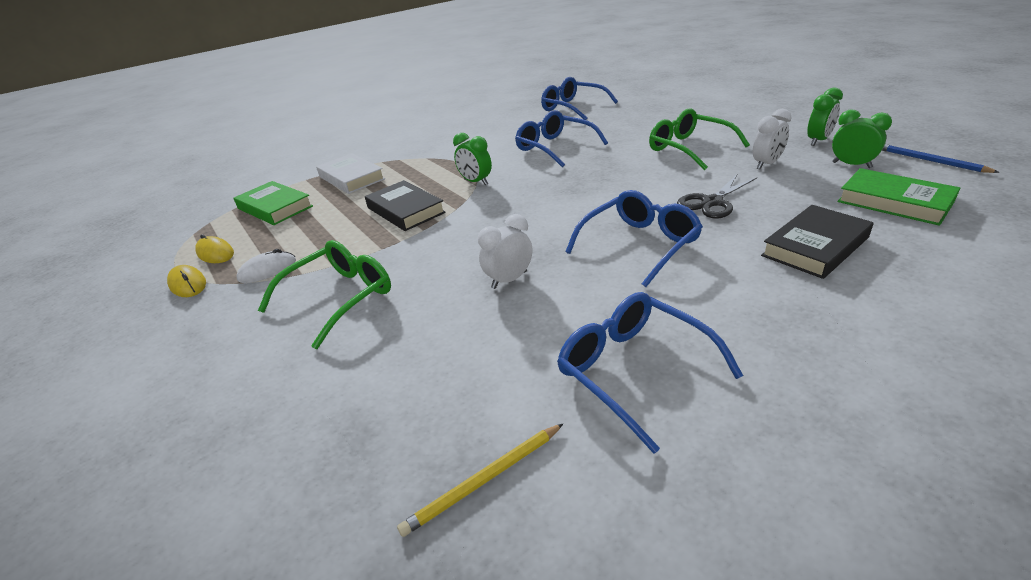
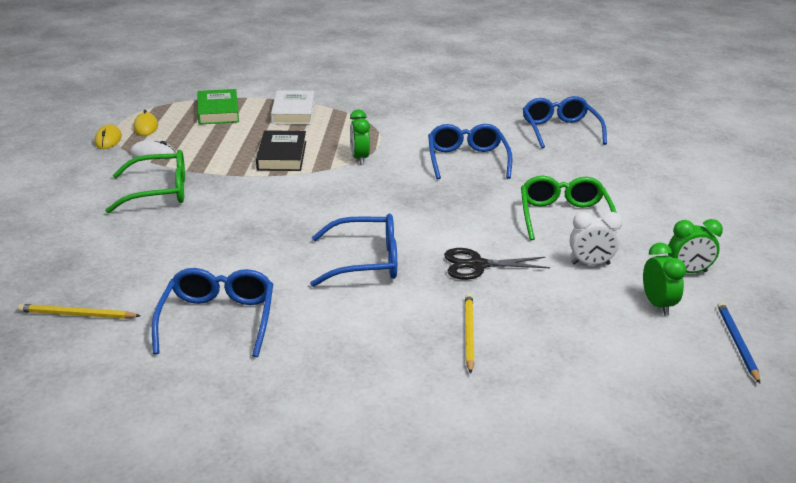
camera: 35 degrees right, 5 degrees down
(509, 280) = (253, 235): white clock -> none
(815, 247) = (469, 333): black book -> yellow pencil
(894, 202) = (609, 347): green book -> none

